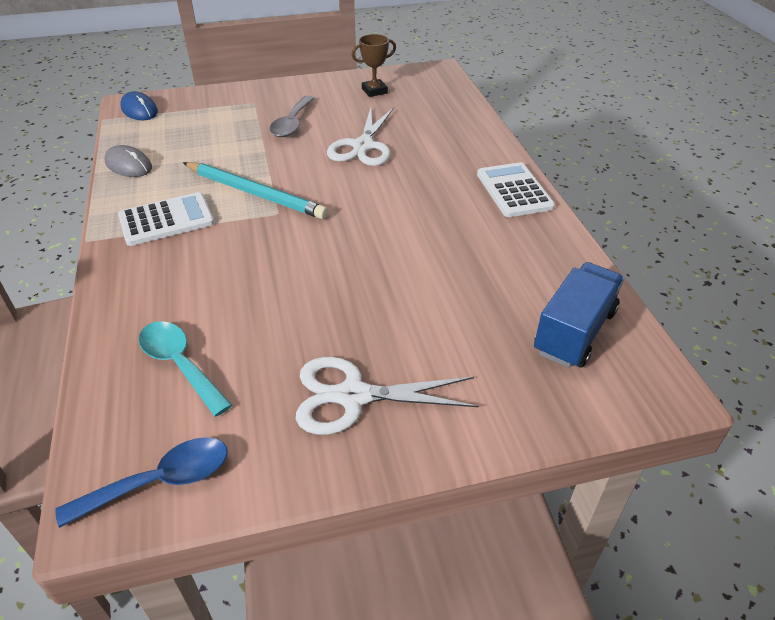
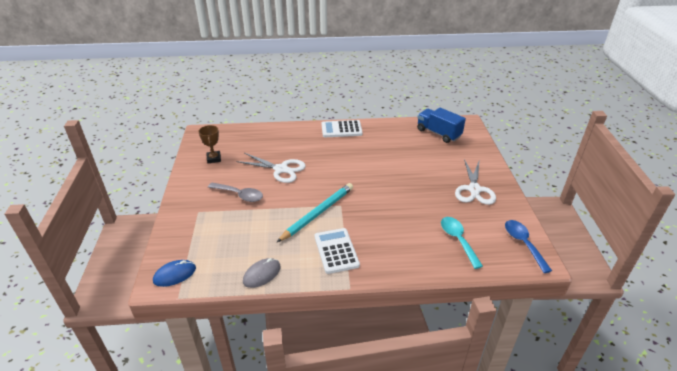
camera: 80 degrees left, 5 degrees down
(180, 365) = (458, 240): turquoise spoon -> turquoise spoon turned 105 degrees clockwise

